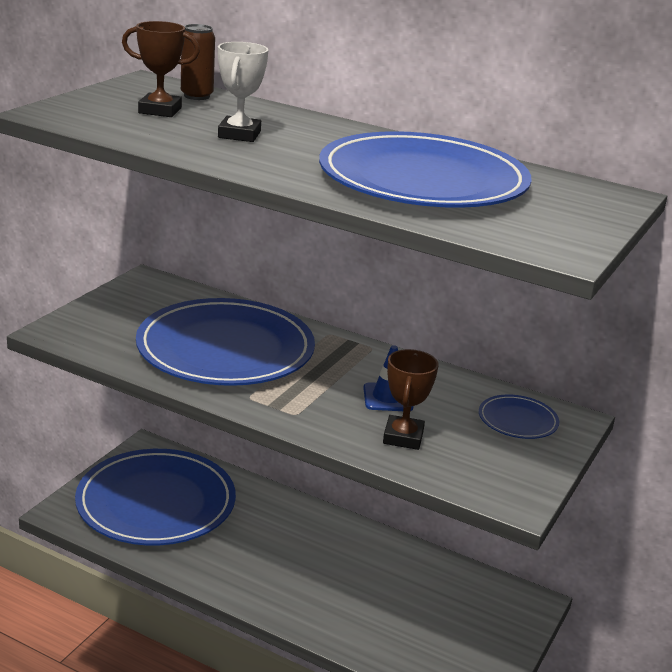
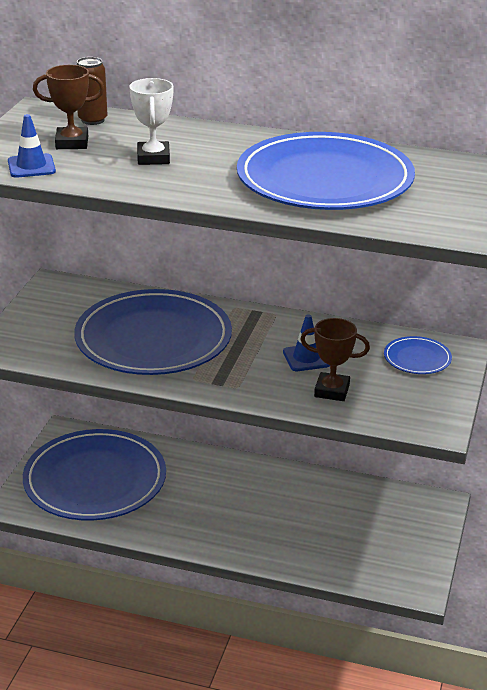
camera: 10 degrees left, 5 degrees up
(100, 123) = (31, 166): none -> blue traffic cone
(403, 437) = (332, 391): brown trophy -> brown trophy turned 75 degrees counterclockwise

